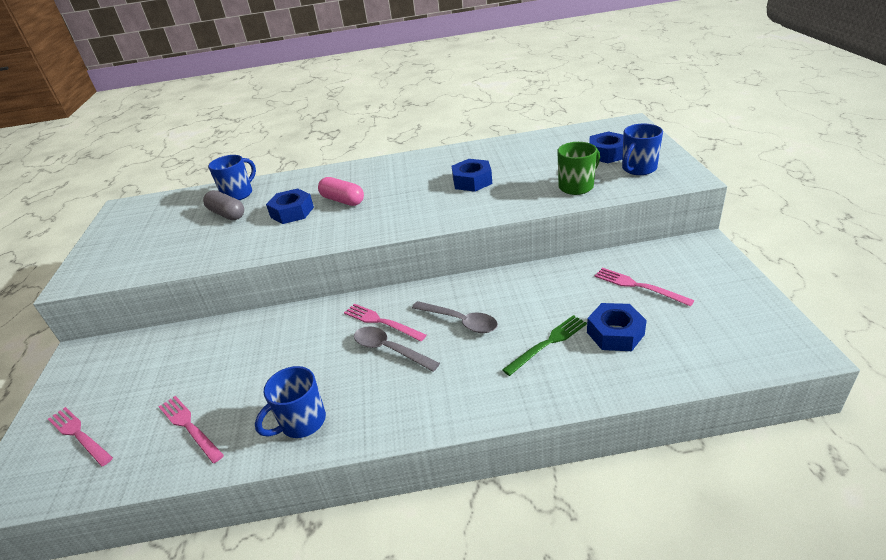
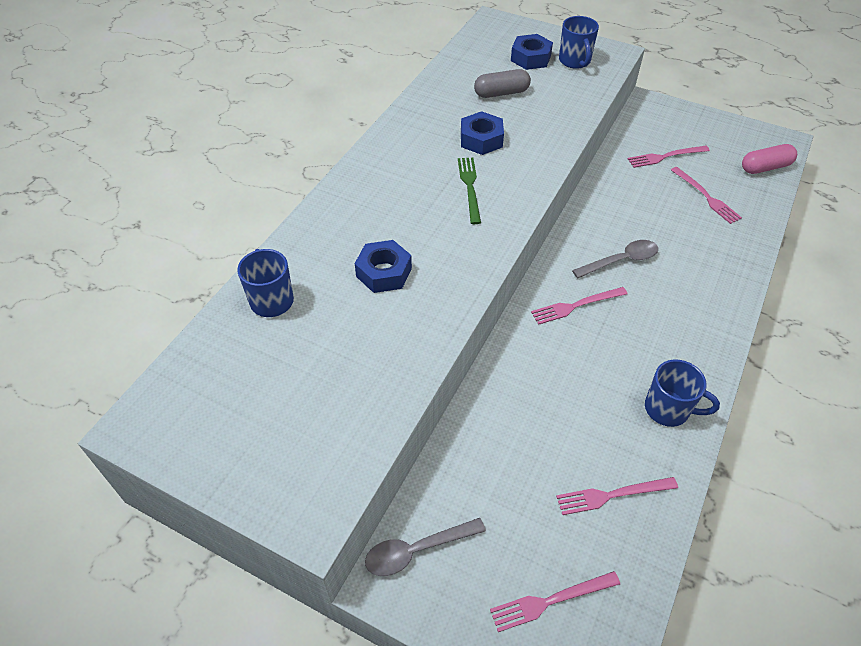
camera: 60 degrees left, 15 degrees up
(227, 214) = (314, 325): grey capsule -> grey capsule (501, 93)
(302, 422) = (668, 409): blue mug -> blue mug turned 60 degrees counterclockwise
(343, 200) = (407, 228): pink capsule -> pink capsule (765, 167)
(389, 349) = (620, 317): grey spoon -> grey spoon (417, 550)
(548, 343) = (689, 231): green fork -> green fork (470, 187)
(577, 186) = (565, 99): green mug -> none
(615, 333) = (706, 197): blue nut -> pink fork

